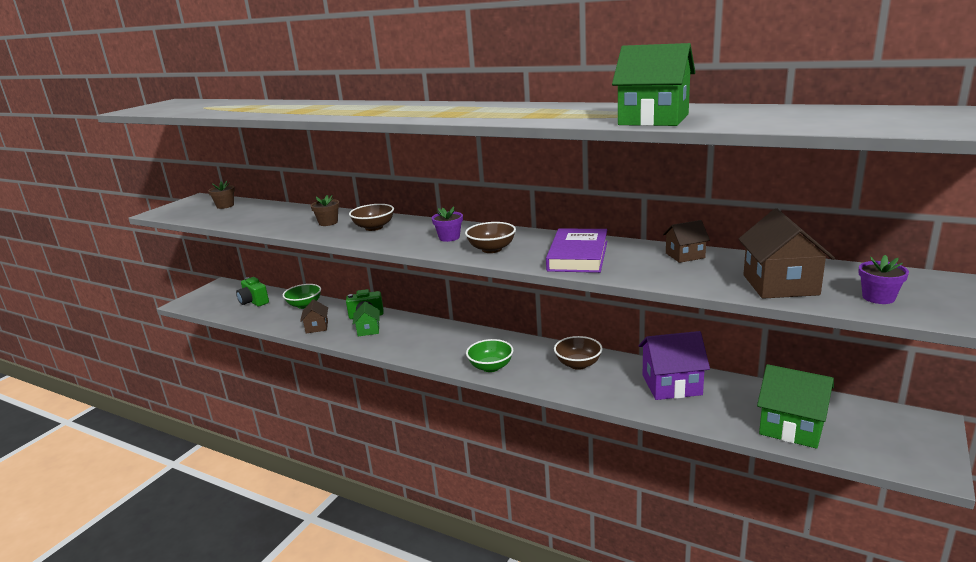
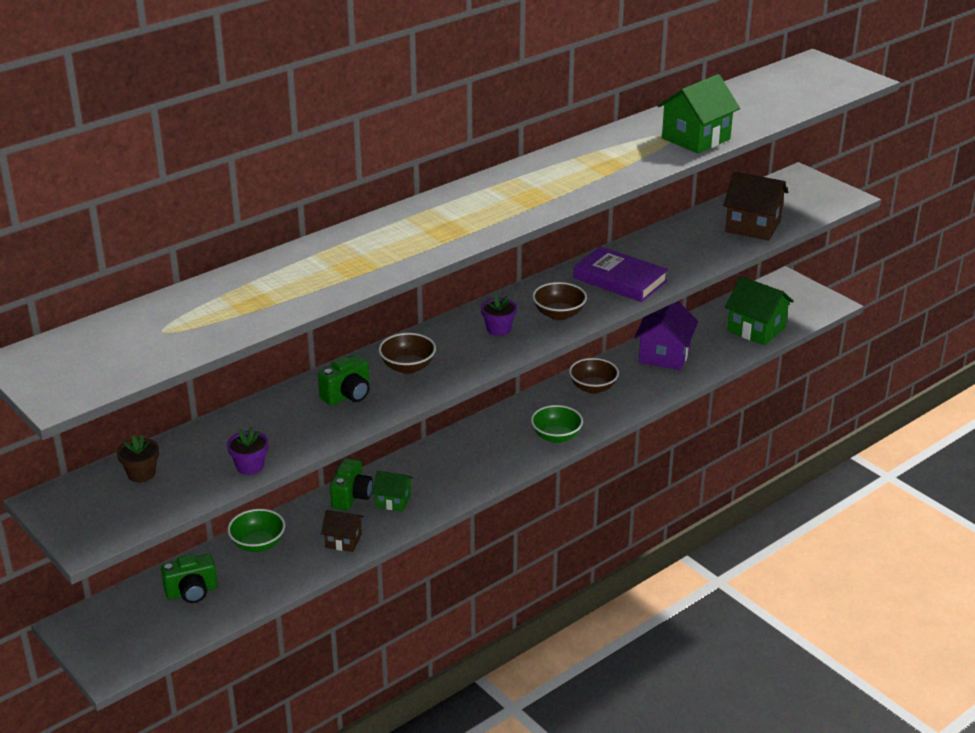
camera: 70 degrees left, 10 degrees up
(328, 223) = (347, 395): brown flower pot -> green camera
(685, 255) = (666, 238): brown house -> none
(791, 427) = (756, 329): green house -> green house turned 75 degrees clockwise
(878, 297) = (798, 206): purple flower pot -> purple flower pot (250, 466)

